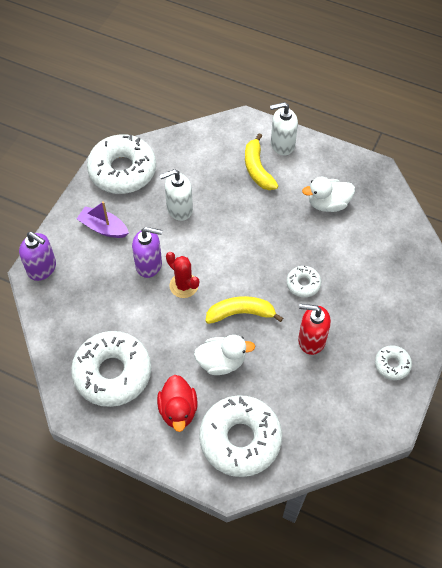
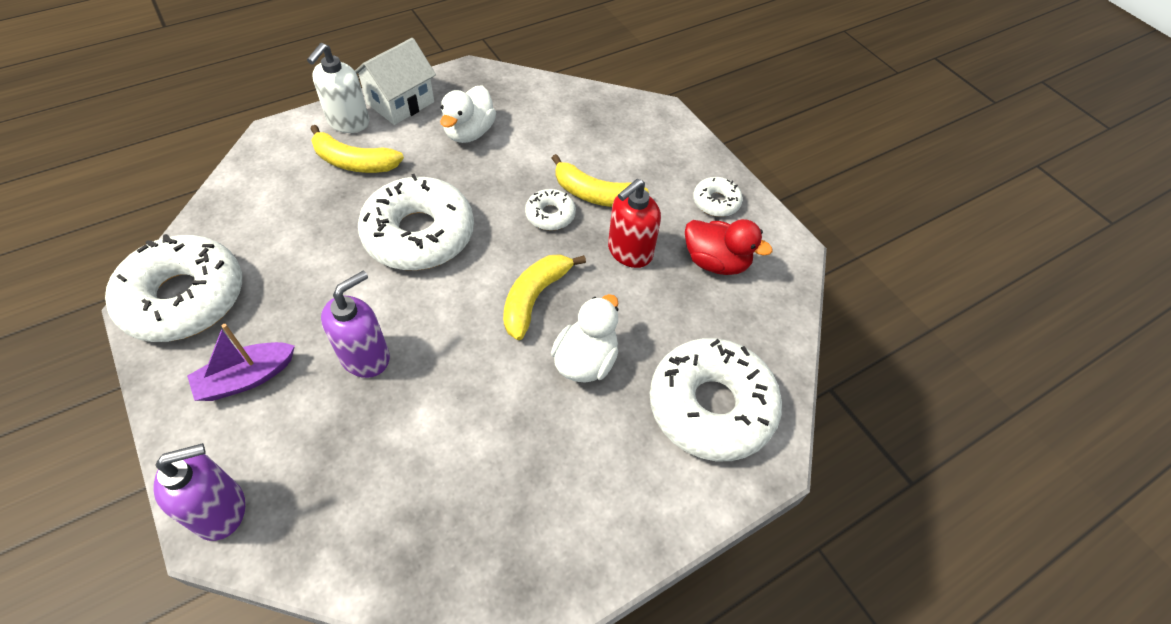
camera: 60 degrees left, 5 degrees down
(112, 373) = (493, 511): white donut -> white donut (419, 234)
(178, 410) = (618, 456): red duck -> red duck (716, 262)
(179, 209) = (319, 271): white soap dispenser -> none
(183, 285) = (437, 335): red cactus -> none
(319, 156) = (400, 103): none -> white house
(339, 296) = (595, 194): none -> yellow banana

